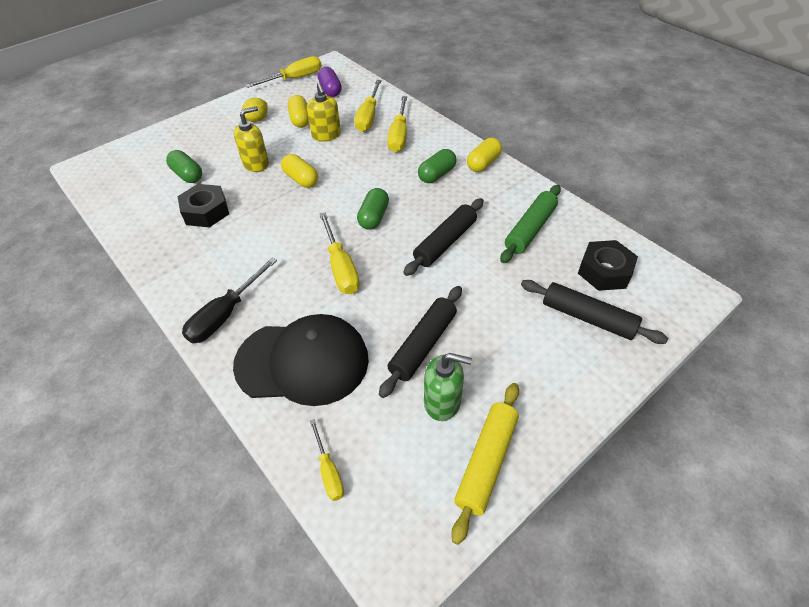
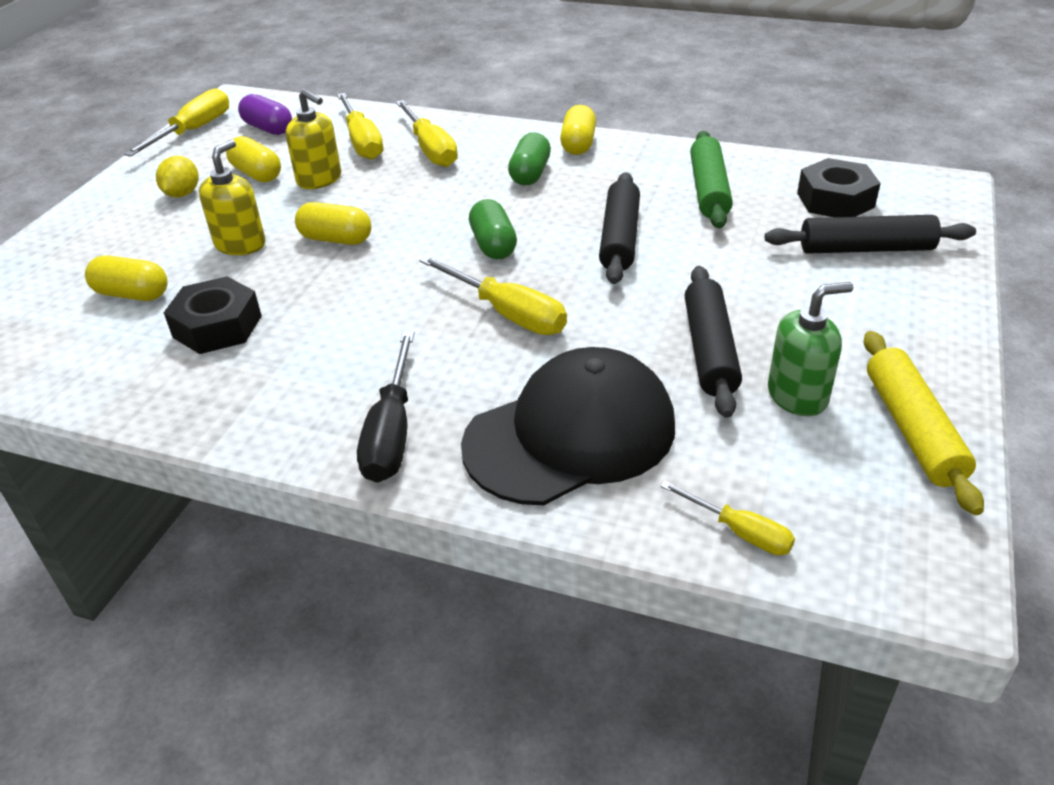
camera: 30 degrees left, 10 degrees down
(187, 175) = (132, 294): green capsule -> yellow capsule

